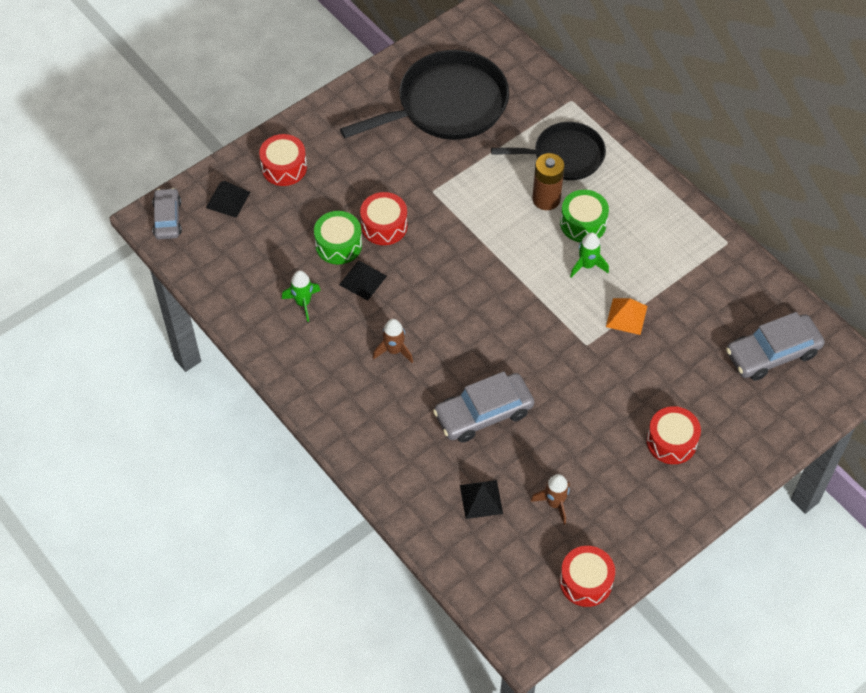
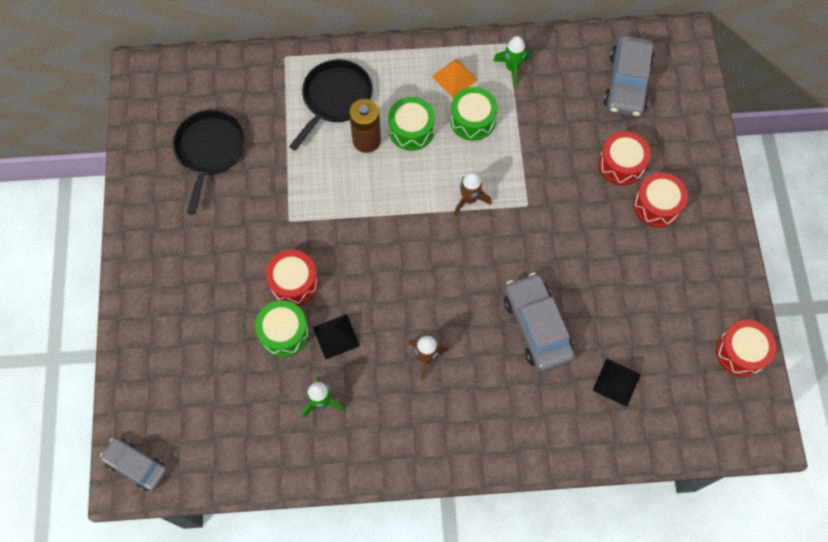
camera: 55 degrees left, 10 degrees up
(228, 200) = (159, 397): black pyramid -> none
(284, 167) = (164, 325): red drum -> red drum (621, 164)
(447, 105) = (210, 150): black pan -> black pan, size x0.63
(483, 413) = (537, 326): grey car -> grey car turned 150 degrees clockwise
(554, 503) = (656, 328): brown rocket -> brown rocket (469, 199)
(587, 265) = (453, 154): green rocket -> green rocket (512, 68)
(626, 316) = (522, 159): orange pyramid -> orange pyramid (454, 78)
(631, 260) = (472, 120): none -> green drum

